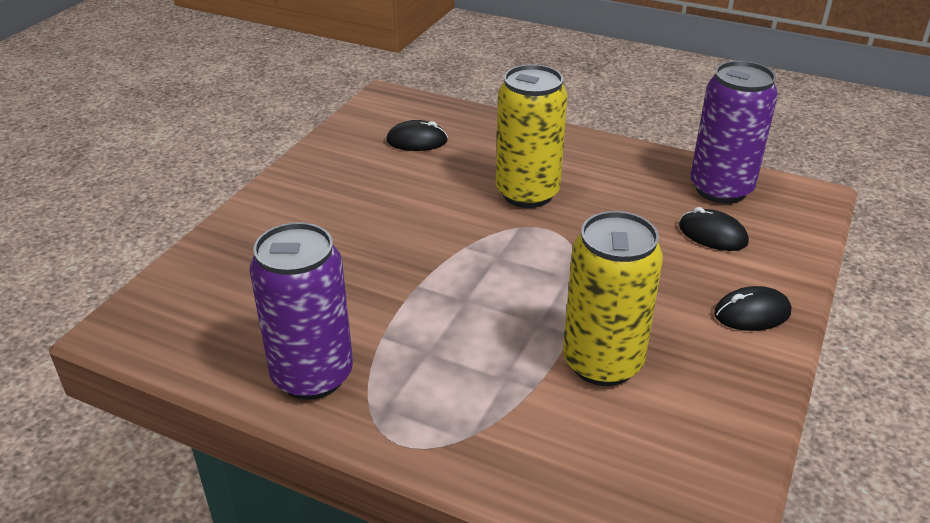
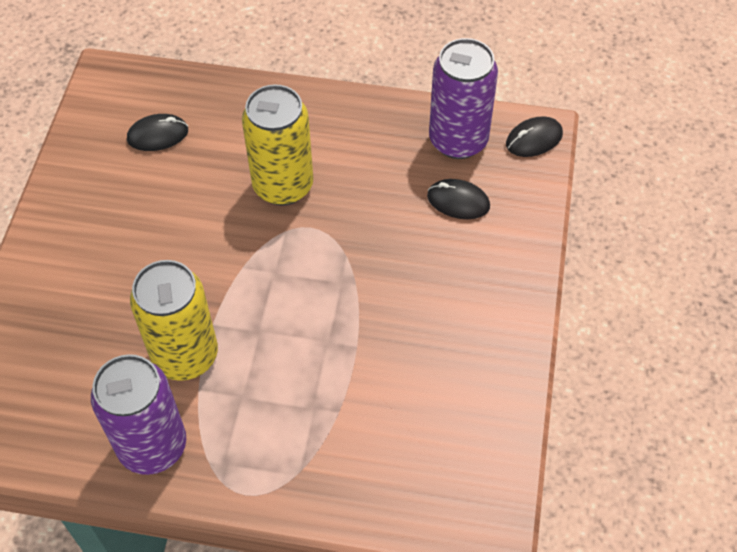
camera: 15 degrees left, 20 degrees up
(602, 363) = (388, 372): yellow can -> yellow can (185, 355)
(752, 313) = (501, 288): black mouse -> black mouse (534, 139)

